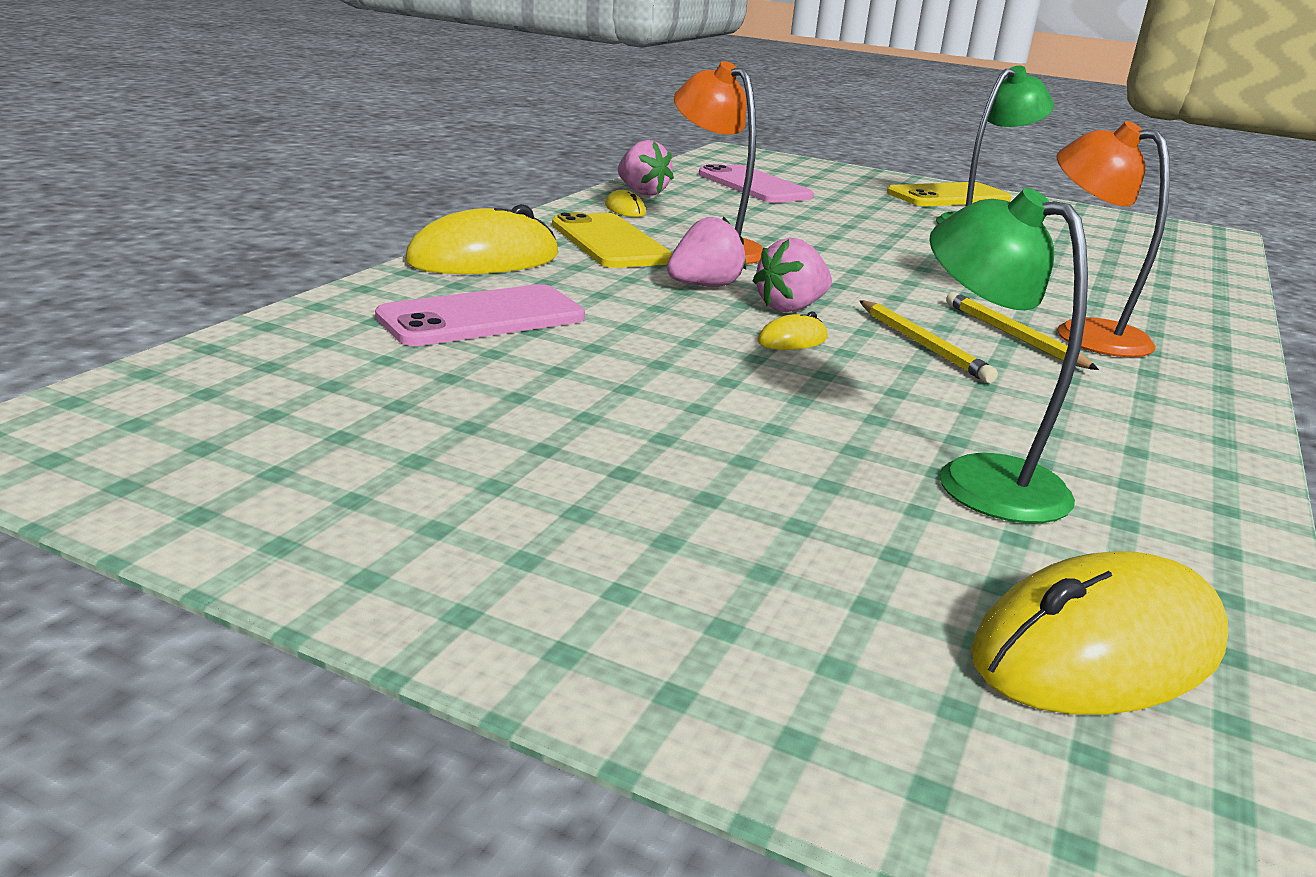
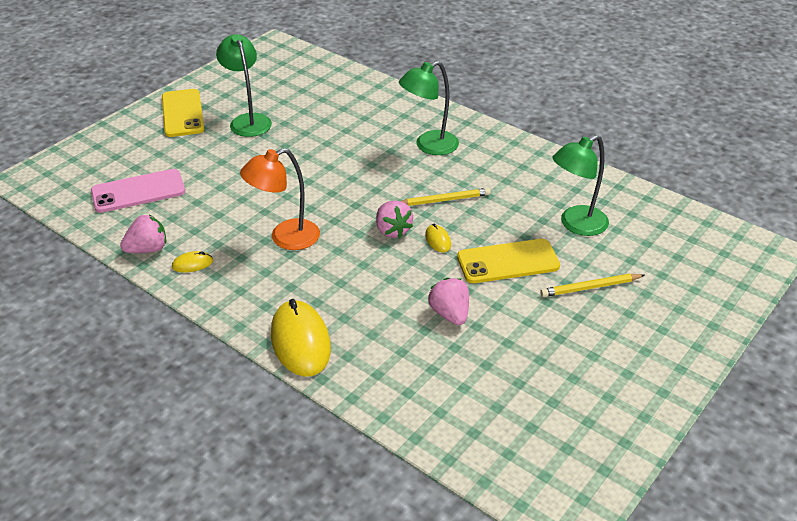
camera: 75 degrees left, 15 degrees up
(482, 317) = (405, 348): pink phone -> none
(610, 242) = (269, 281): yellow phone -> yellow phone (508, 261)
(704, 286) = (356, 255): pink strawberry -> pink strawberry (450, 314)
(1012, 336) = (432, 169): yellow pencil -> yellow pencil (590, 287)
(1084, 333) = (429, 146): orange lamp -> green lamp
(1098, 650) = (678, 234): yellow mouse -> none

